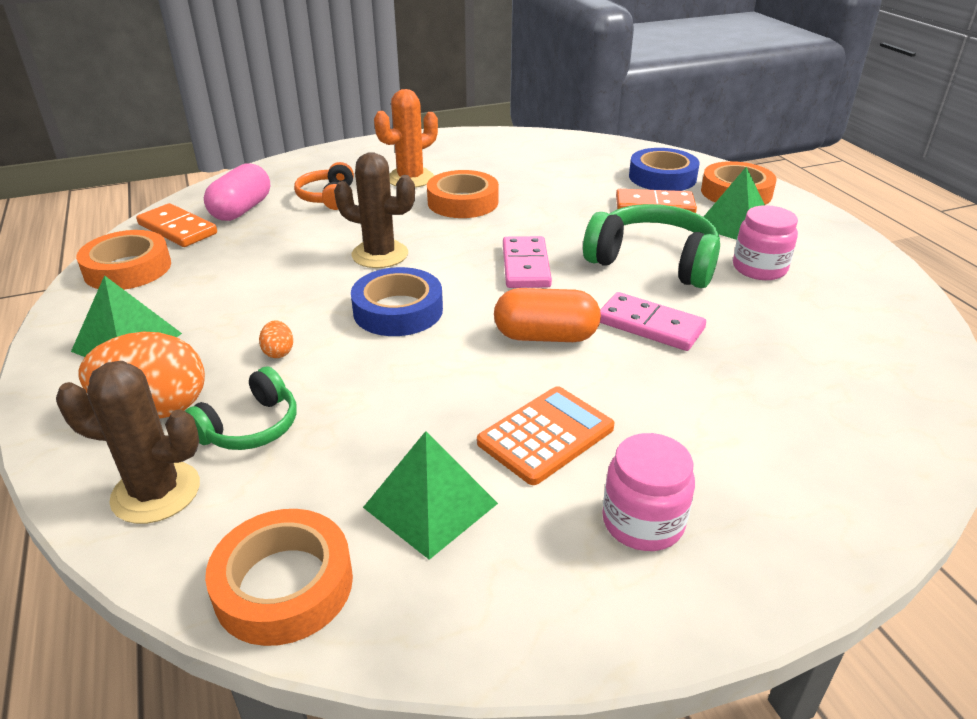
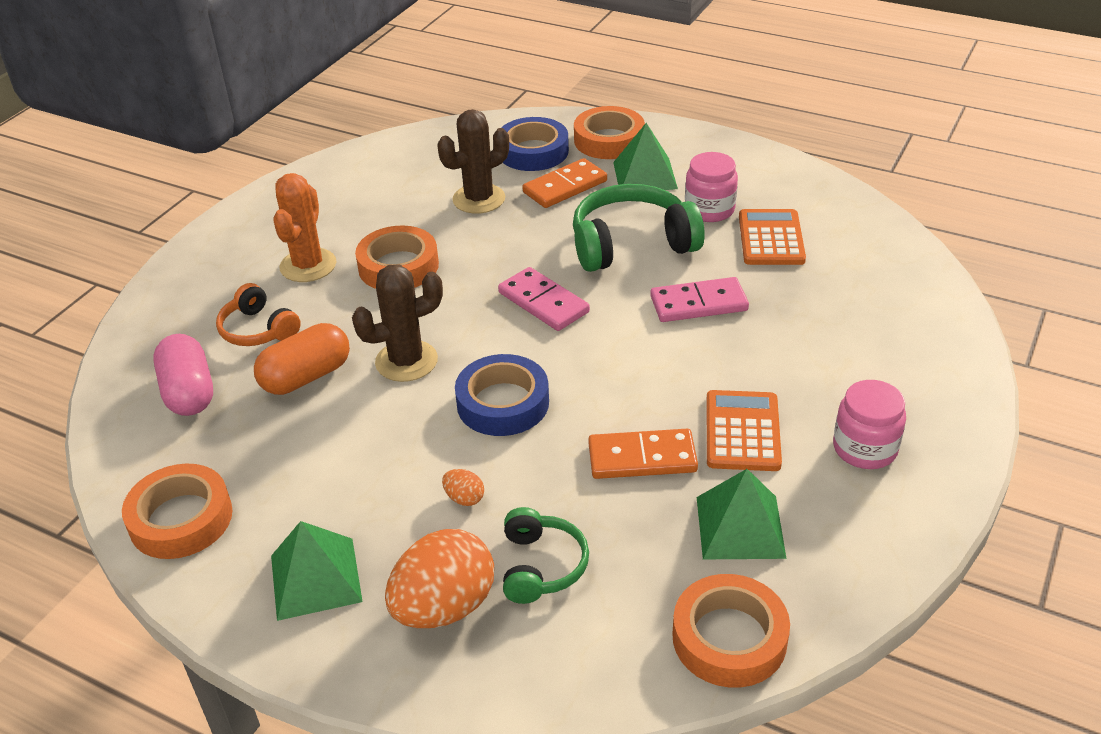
camera: 40 degrees left, 5 degrees up
(156, 492) = (552, 656): brown cactus -> brown cactus (479, 199)
(178, 229) = (156, 450): orange domino -> orange domino (642, 458)
(545, 336) = (642, 356): orange capsule -> orange capsule (306, 377)
(790, 312) = (771, 238): none -> orange calculator

